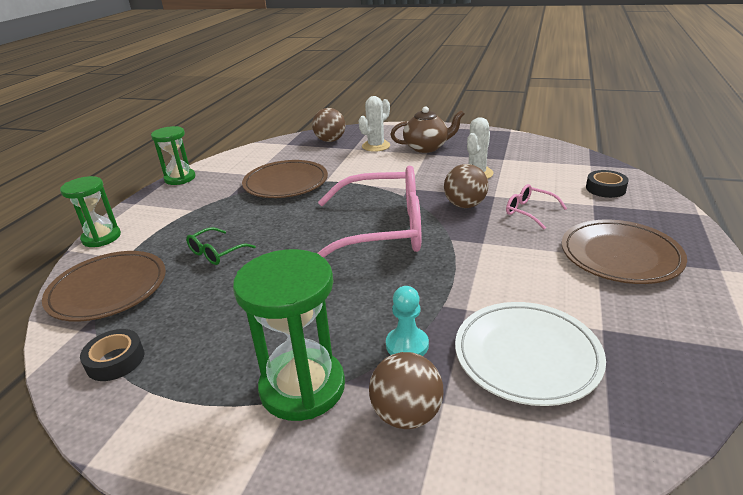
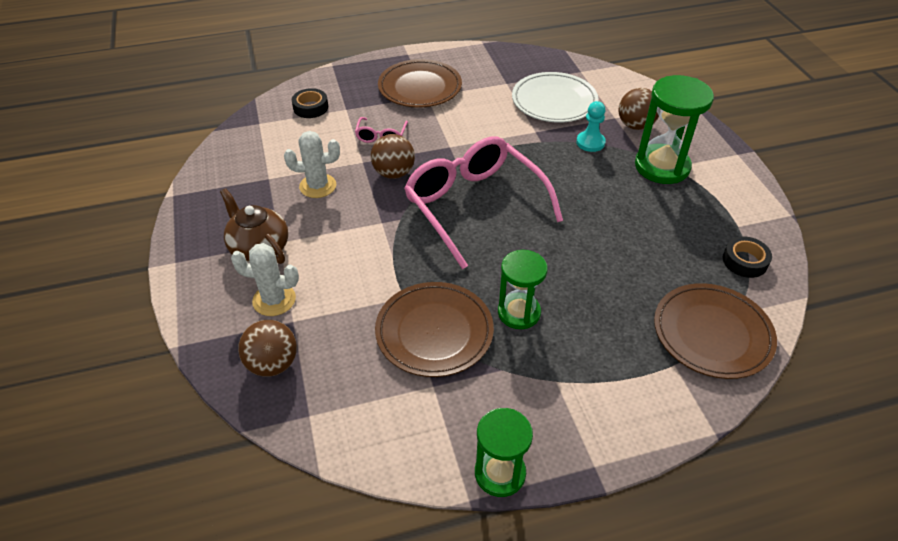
camera: 125 degrees left, 15 degrees up
(101, 237) = (673, 424): green hourglass -> green hourglass (519, 312)
(216, 253) = (601, 296): green glasses -> none

